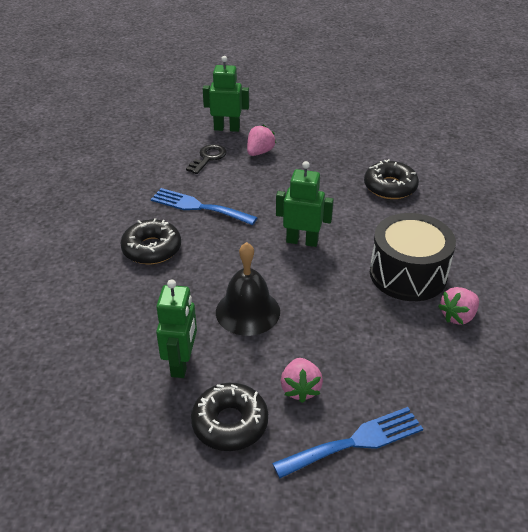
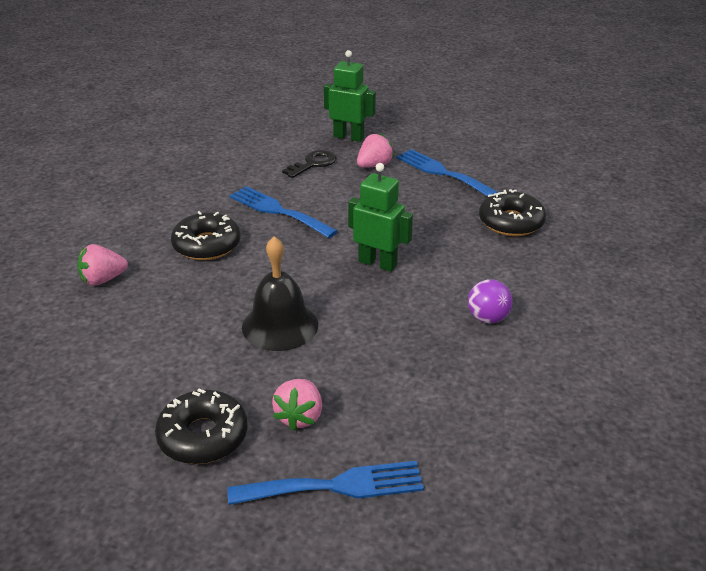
camera: 15 degrees right, 5 degrees down
(181, 363) = (181, 365): green robot -> none
(317, 150) = (442, 173): none -> blue fork
(408, 274) = (487, 318): black drum -> purple ball
(458, 316) = (528, 374): pink strawberry -> pink strawberry (103, 279)

